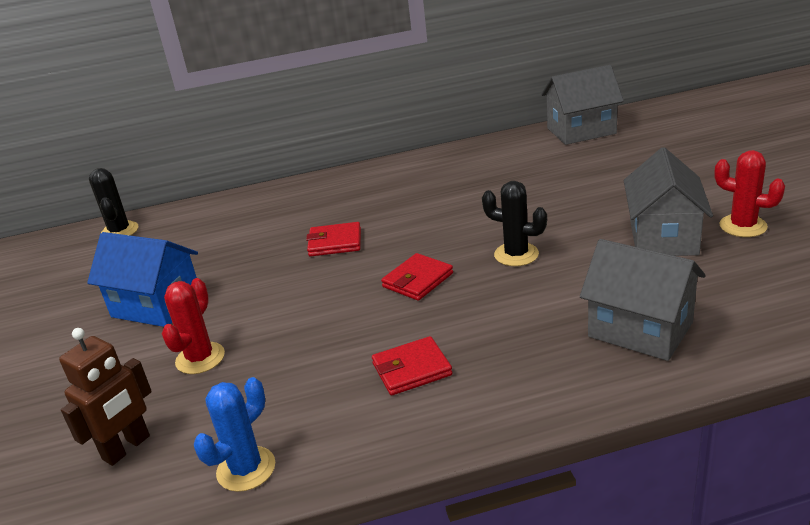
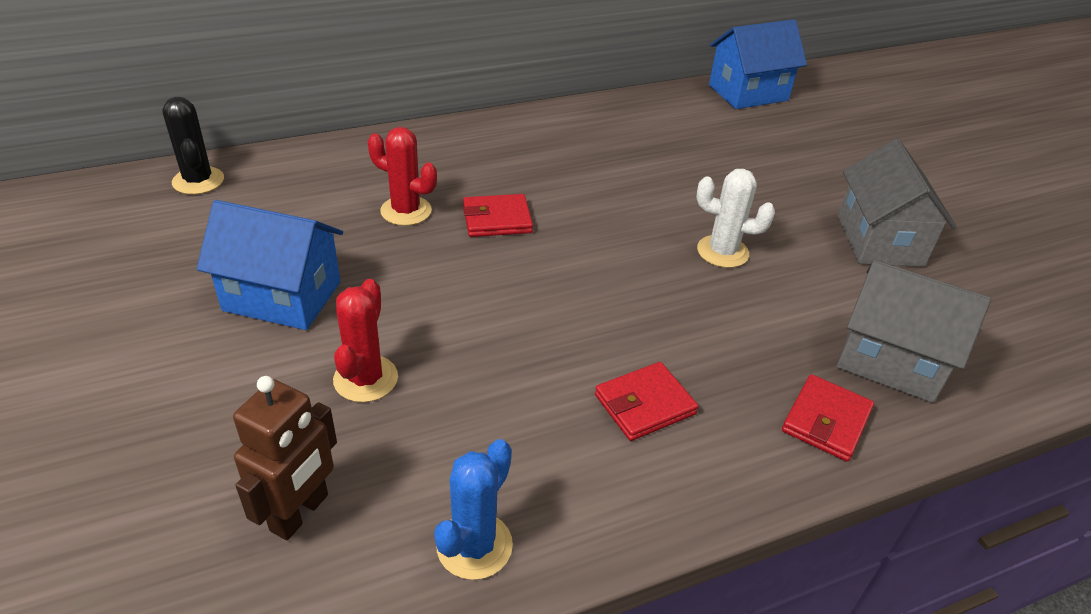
camera: 15 degrees left, 10 degrees up
(417, 280) = (615, 279): red wallet -> red wallet (826, 421)
(516, 254) = (722, 252): black cactus -> white cactus
(581, 131) = (748, 93): grey house -> blue house
(743, 226) = (959, 232): red cactus -> red cactus (406, 211)

